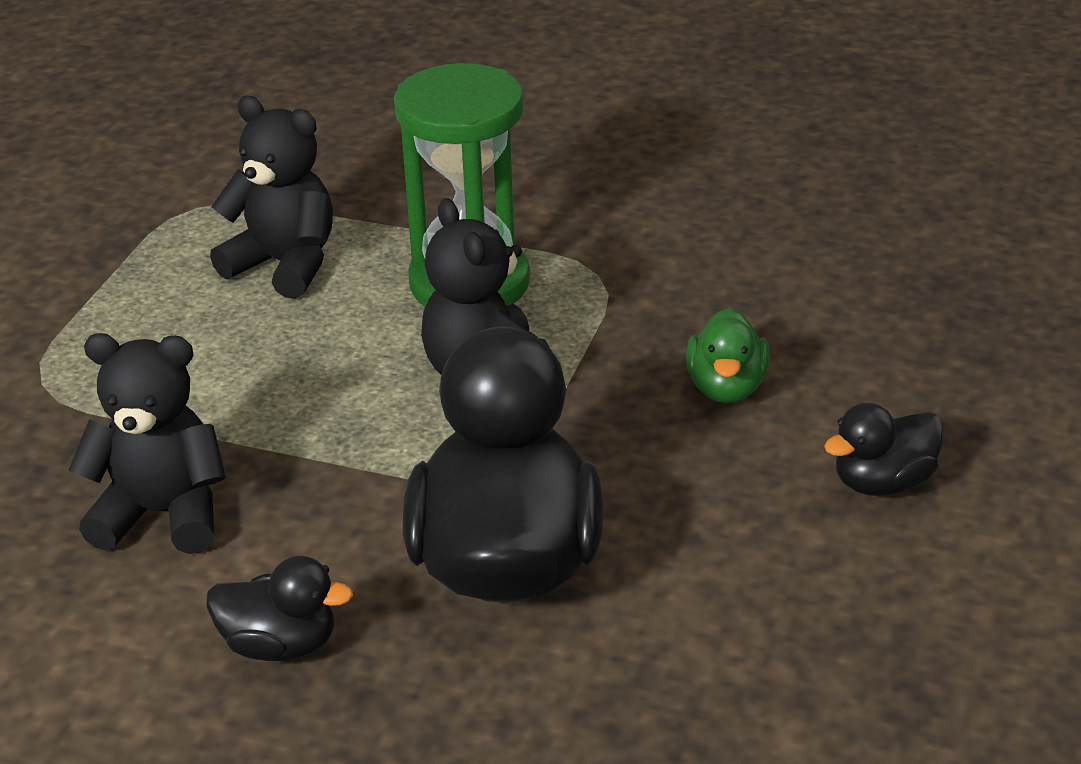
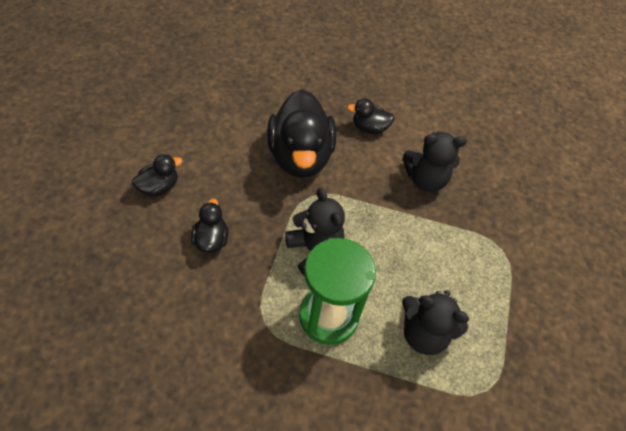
camera: 170 degrees right, 20 degrees up
(726, 388) = (211, 239): green duck -> black duck

